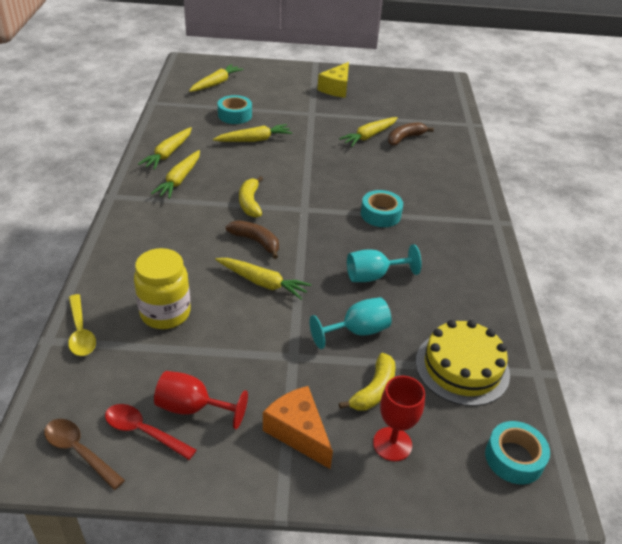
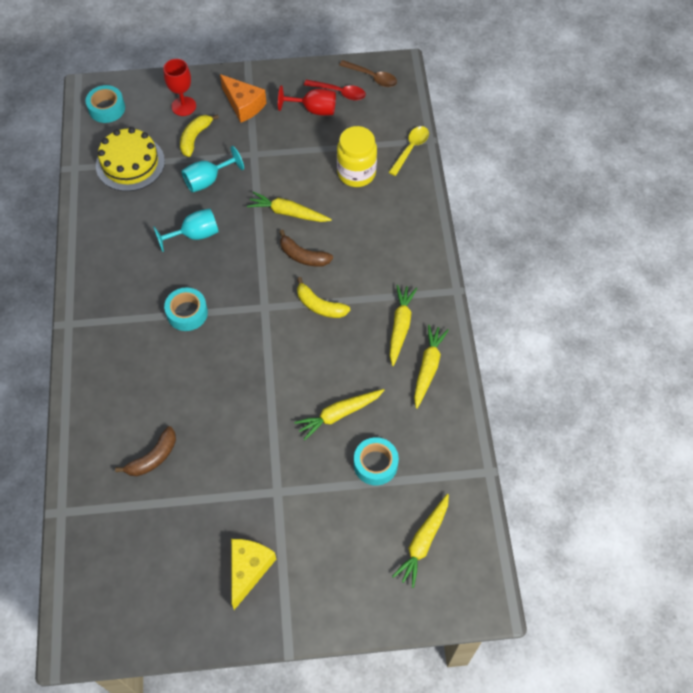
camera: 175 degrees right, 20 degrees up
(80, 332) = (410, 149): yellow spoon -> yellow spoon turned 60 degrees clockwise
(250, 203) = (320, 306): yellow banana -> yellow banana turned 135 degrees clockwise
(369, 136) = (199, 453): yellow carrot -> none

